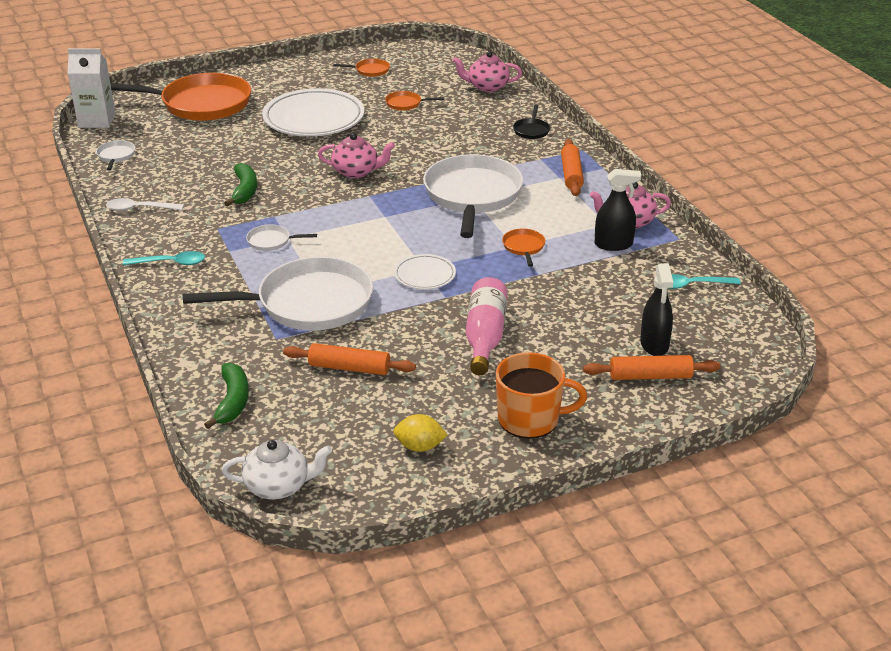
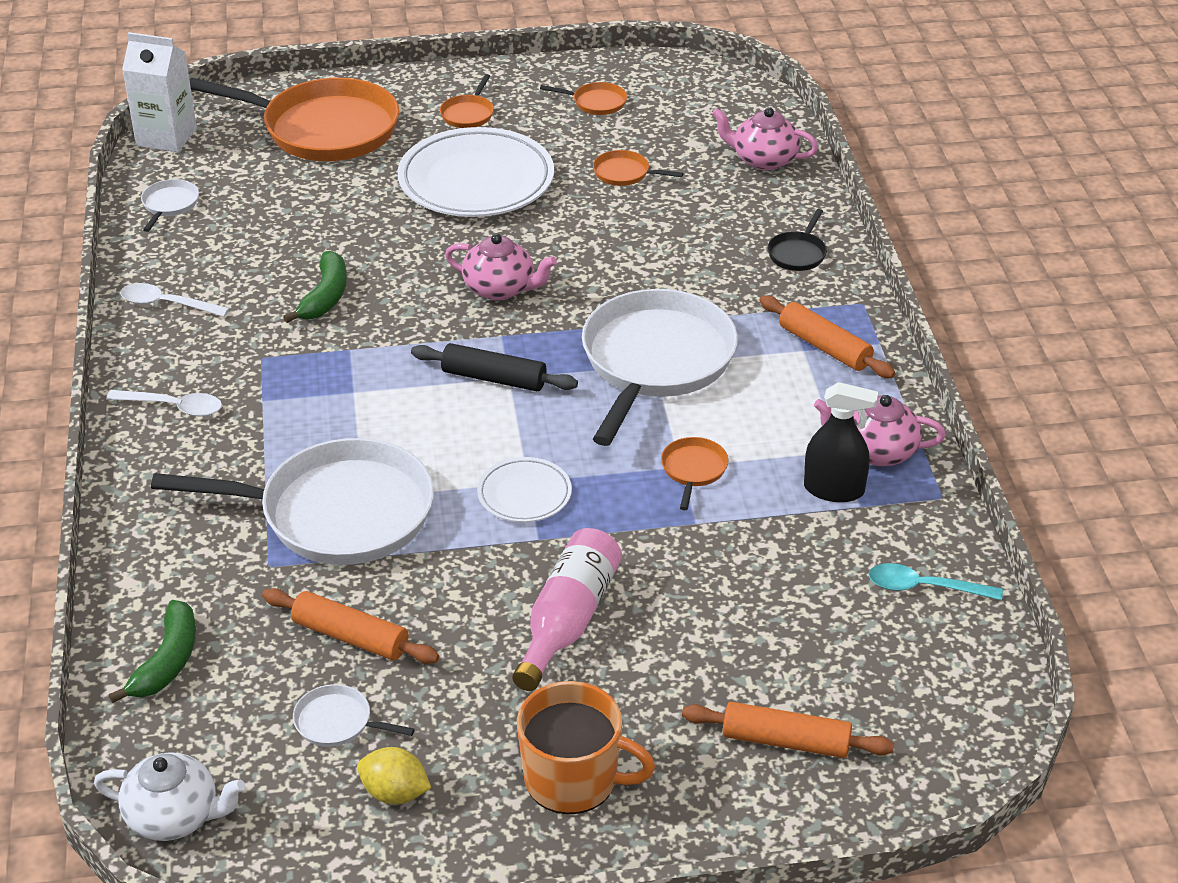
camera: 15 degrees right, 5 degrees up
(170, 263) = (174, 407): turquoise spoon -> white spoon
(271, 241) = (328, 394): white pan -> white pan (337, 722)
(292, 85) = (468, 114): none -> orange pan
(375, 218) = (494, 378): none -> black rolling pin
(571, 174) = (824, 347): orange rolling pin -> orange rolling pin turned 60 degrees counterclockwise
(654, 344) = (817, 685): black spray bottle -> none

